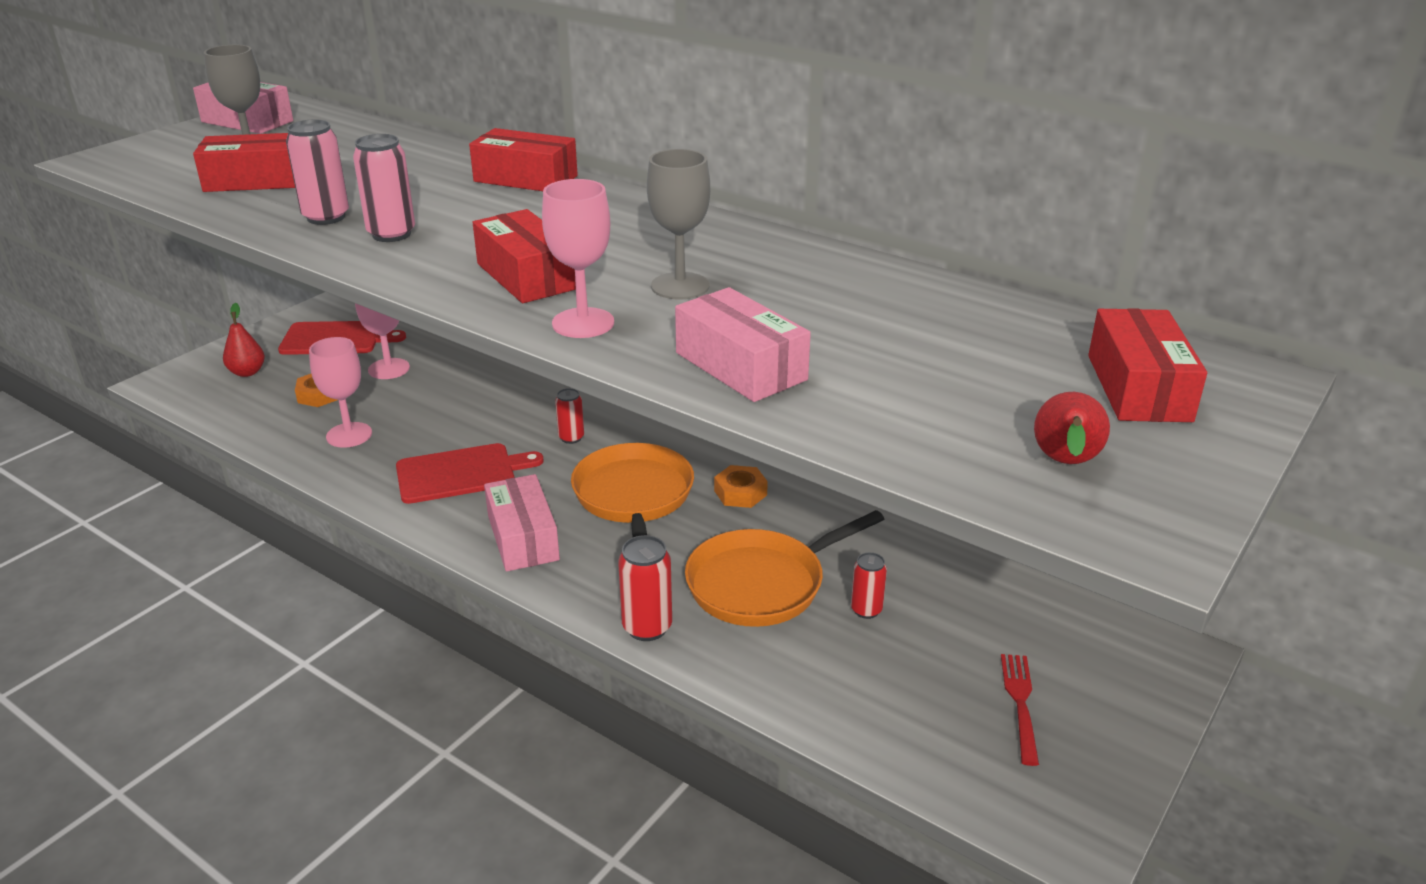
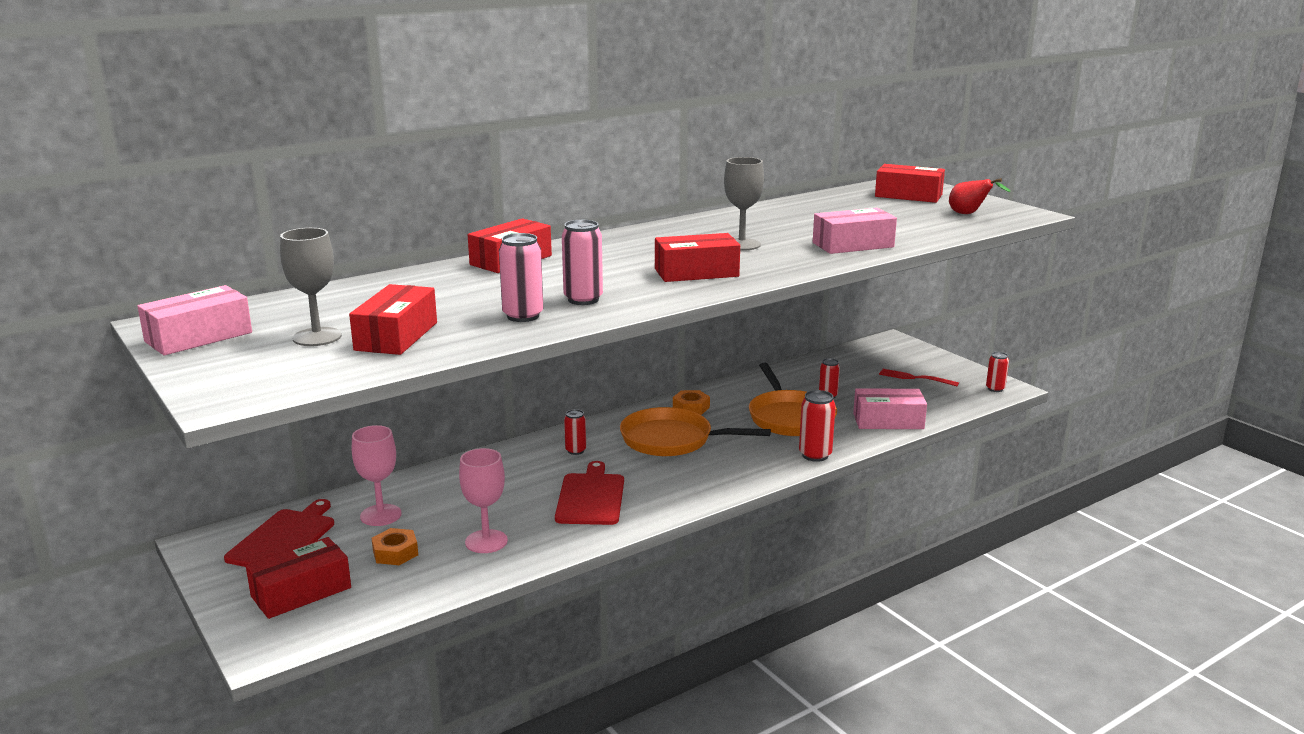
camera: 70 degrees left, 10 degrees down
(247, 372) = (301, 592): red pear -> red box
(523, 538) = (695, 482): pink box -> pink box (888, 421)
(583, 323) = (778, 267): pink goblet -> none
(1056, 824) = (995, 389): none -> red can

